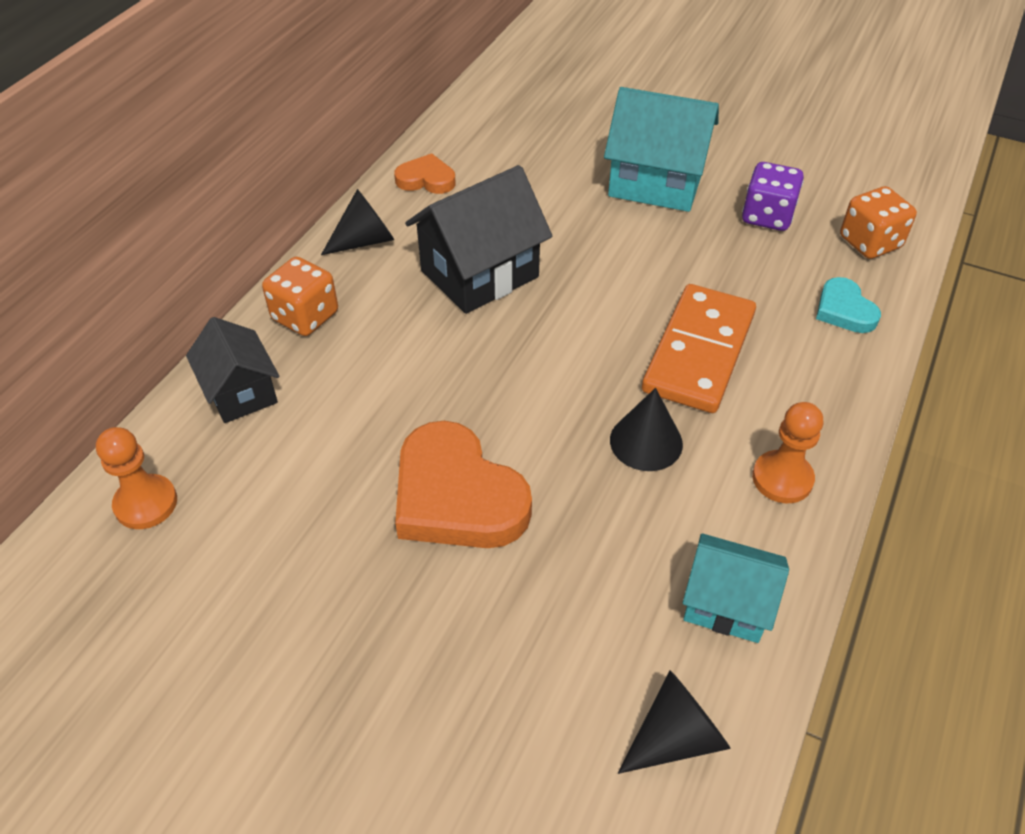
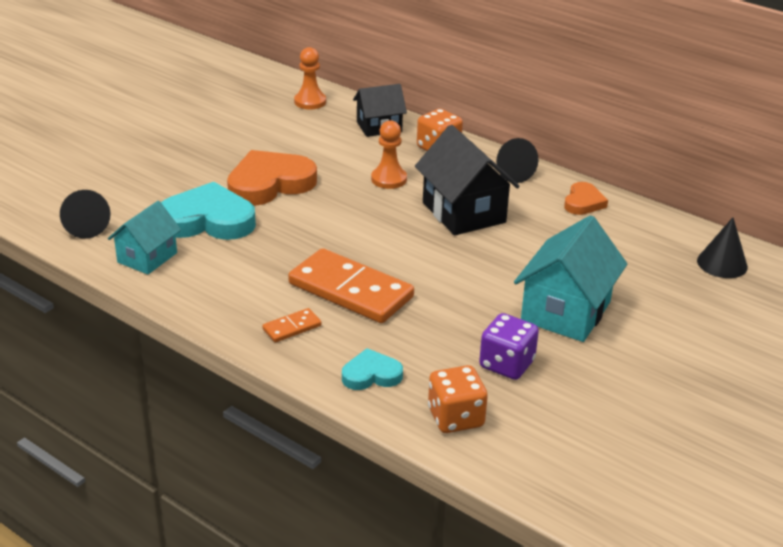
camera: 100 degrees right, 15 degrees down
(592, 552) = (208, 220): none -> turquoise heart
(646, 442) = (278, 253): black cone -> black cone (722, 263)
(782, 478) = (222, 299): orange pawn -> orange pawn (389, 179)
(801, 393) = (292, 327): none -> orange domino

